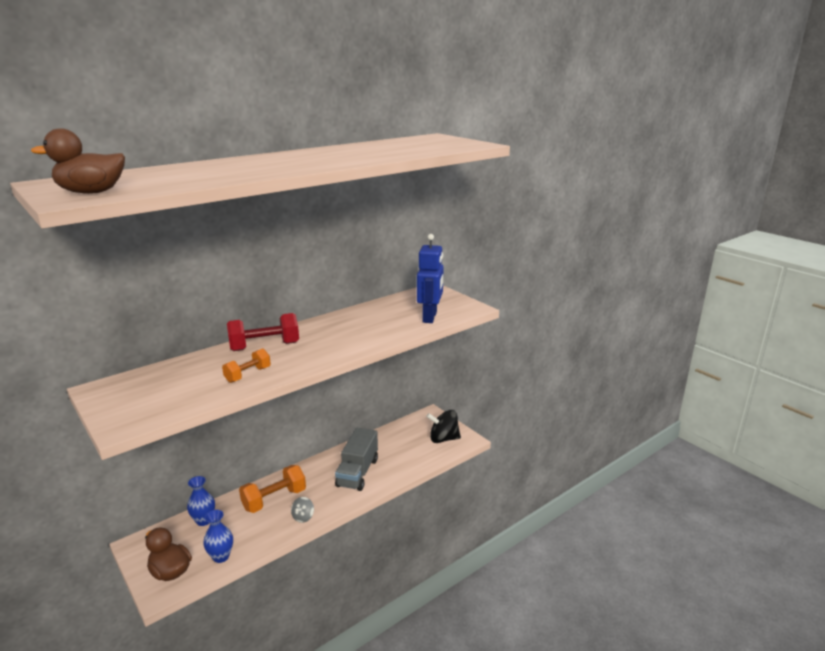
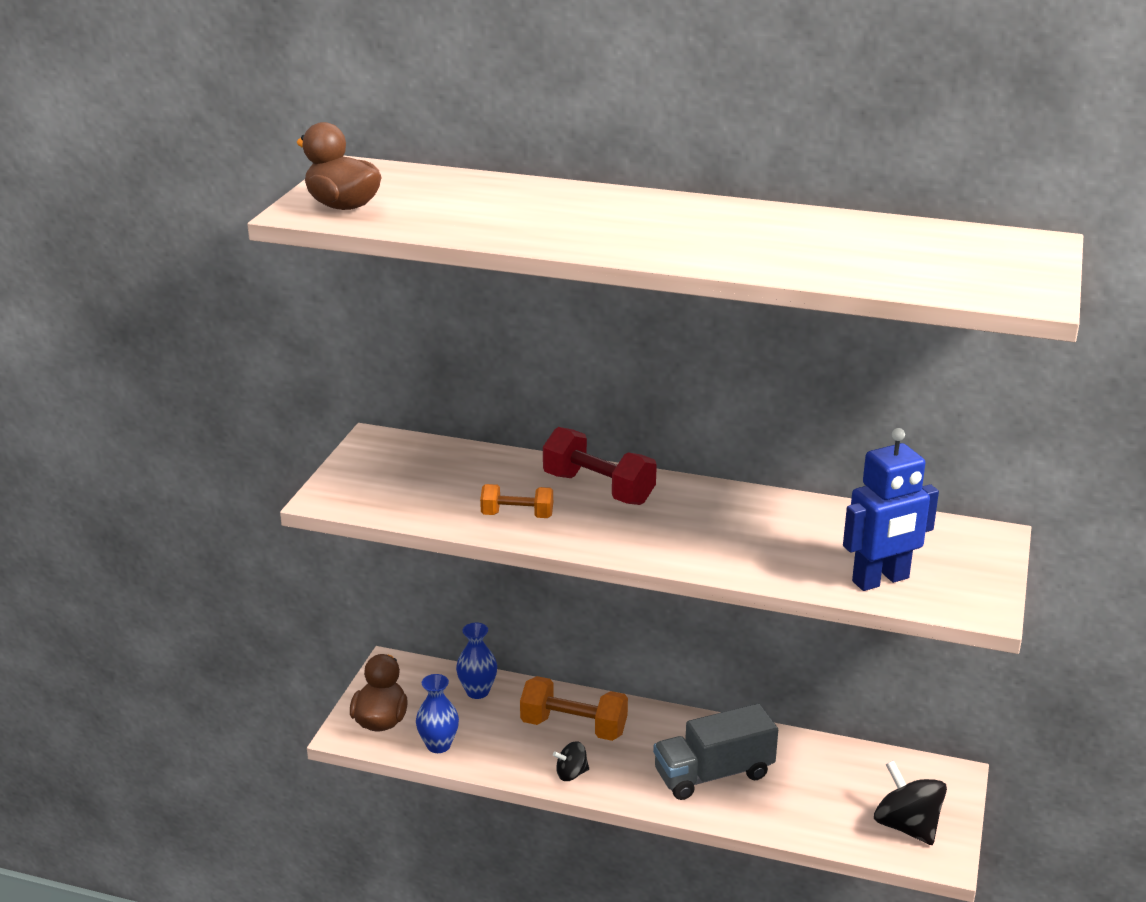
camera: 55 degrees right, 5 degrees up
(303, 517) = (571, 774): grey spinning top -> black spinning top

